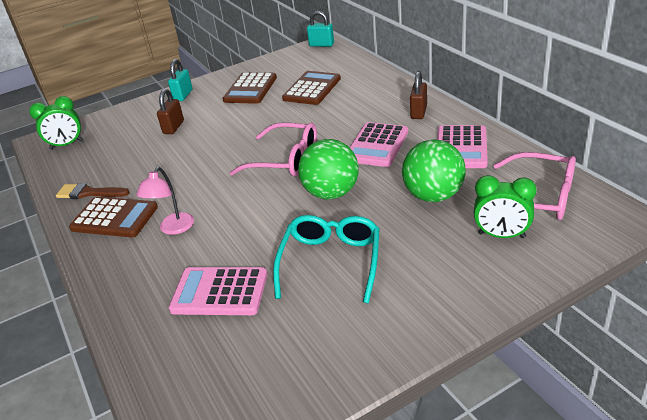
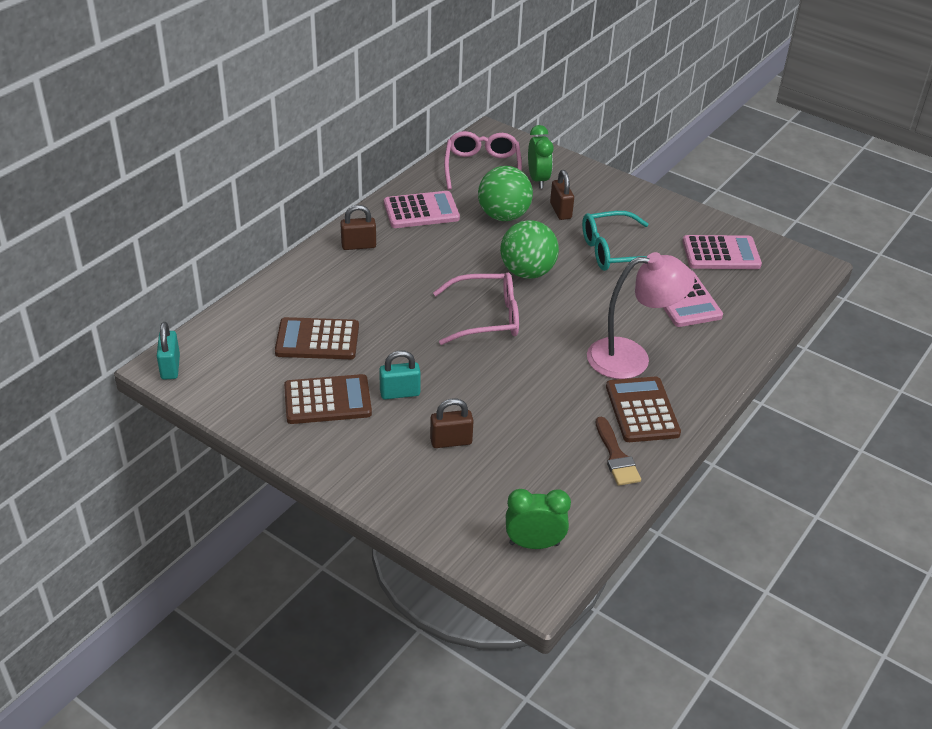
camera: 120 degrees left, 5 degrees up
(66, 145) = (534, 544): green clock -> green clock turned 45 degrees counterclockwise
(173, 229) = (631, 358): pink lamp -> pink lamp, size x1.73
(183, 95) = (360, 470): turquoise padlock -> turquoise padlock (400, 393)
(284, 160) = (485, 318): pink glasses -> pink glasses turned 90 degrees clockwise
(377, 145) = (435, 261): pink calculator -> pink calculator (721, 253)
(428, 239) = (560, 211): none -> brown padlock

